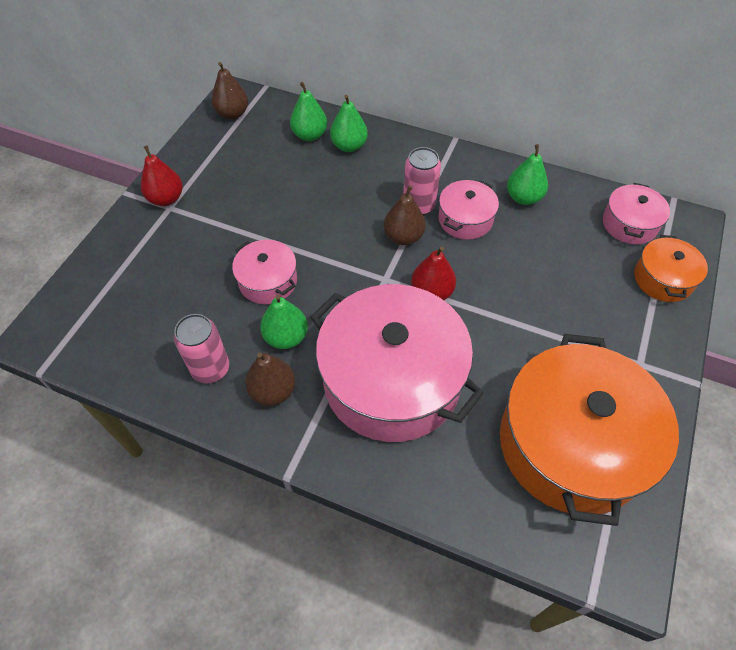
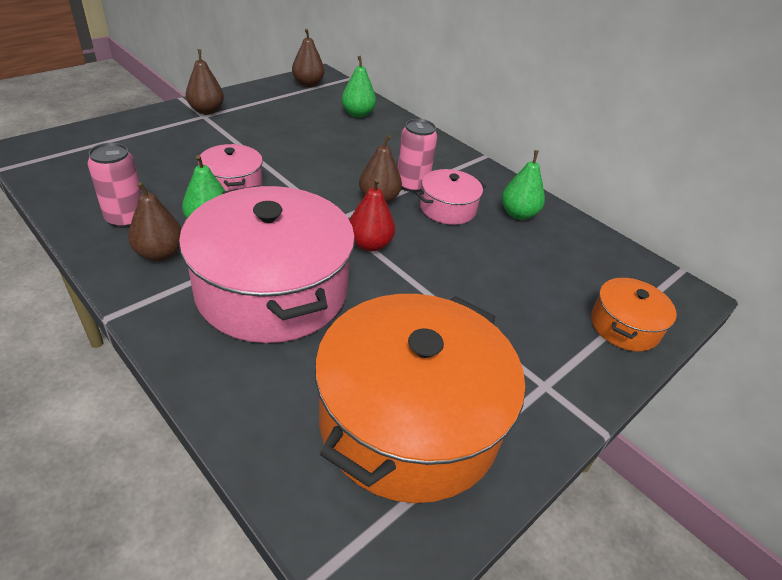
camera: 20 degrees right, 15 degrees down
(166, 199) = (206, 111): red pear -> brown pear
(349, 146) = (385, 130): green pear -> none
(629, 224) = (617, 271): pink pot -> none

